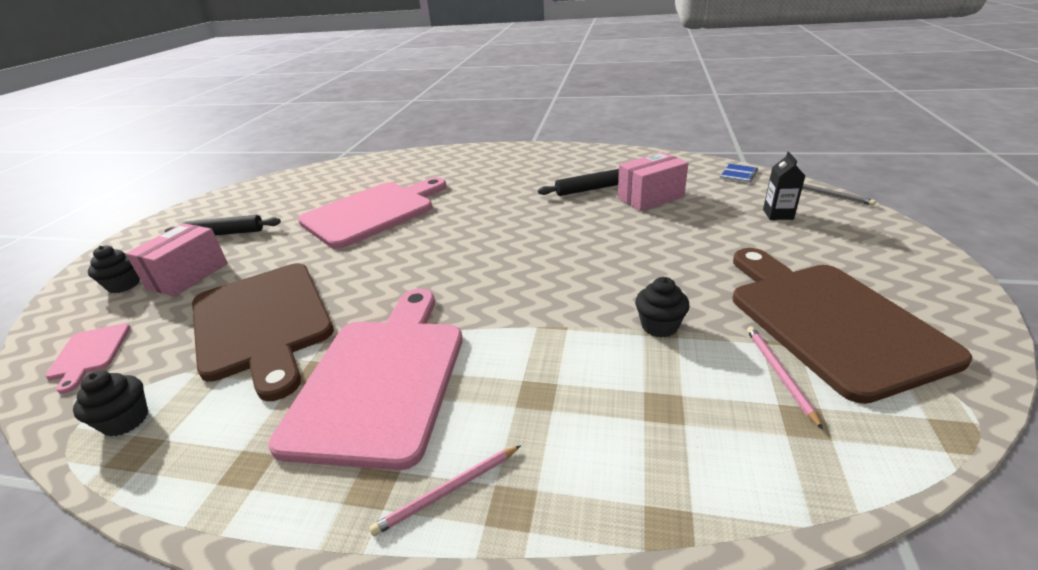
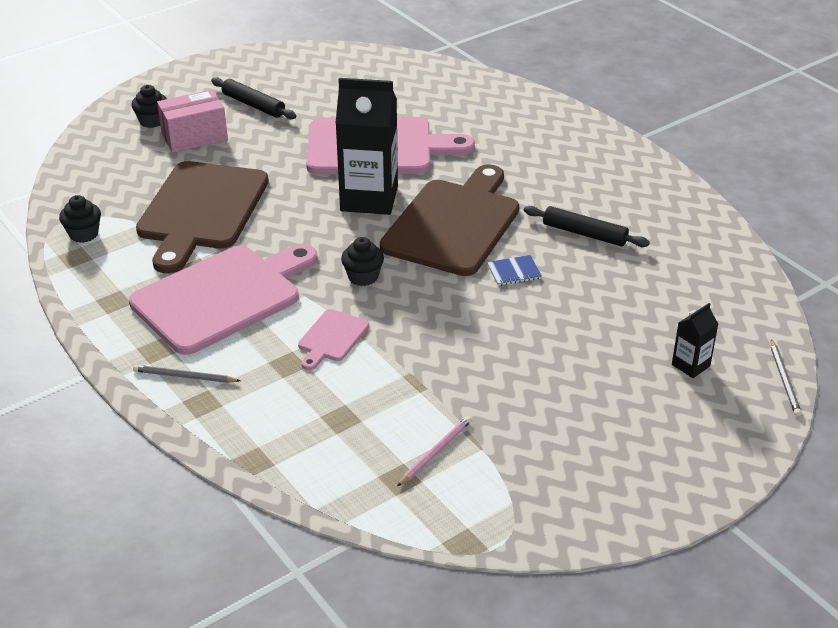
camera: 40 degrees right, 5 degrees up
(89, 354) = (96, 173): pink cutting board -> pink cutting board (332, 338)
(413, 240) = (369, 199): none -> black carton
(447, 491) = (184, 376): pink pencil -> grey pencil
(650, 197) = (619, 277): pink box -> none
(659, 326) = (422, 378): black cupcake -> black cupcake (363, 277)
(738, 174) = (753, 306): blue notebook -> blue notebook (514, 272)
(829, 321) = (534, 453): brown cutting board -> brown cutting board (454, 224)

